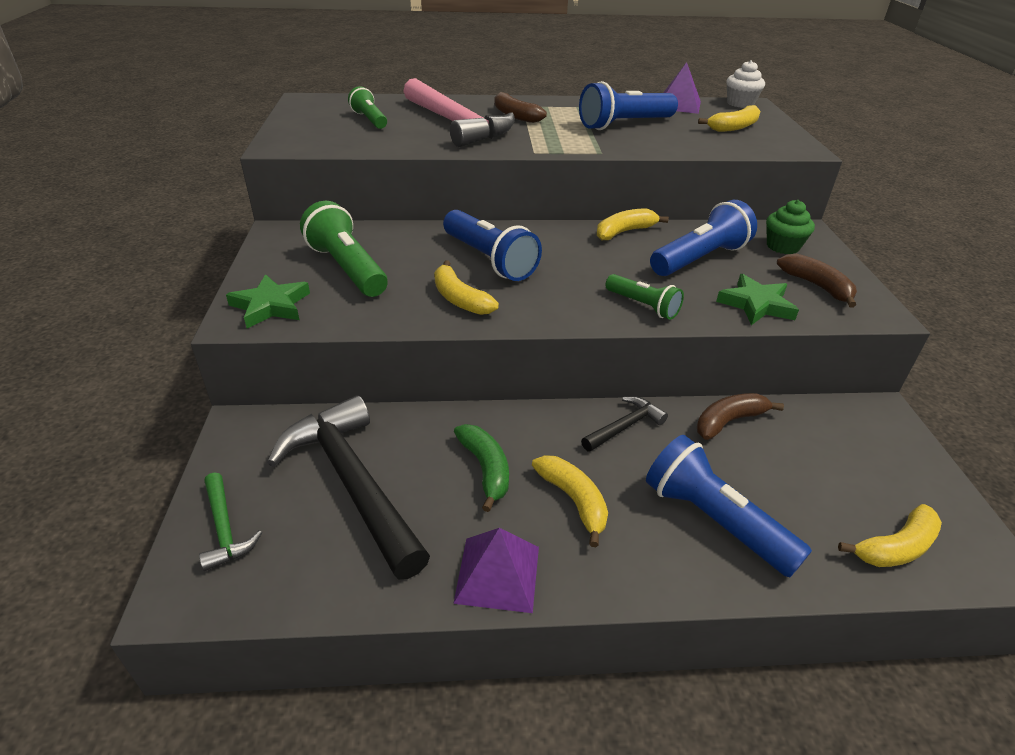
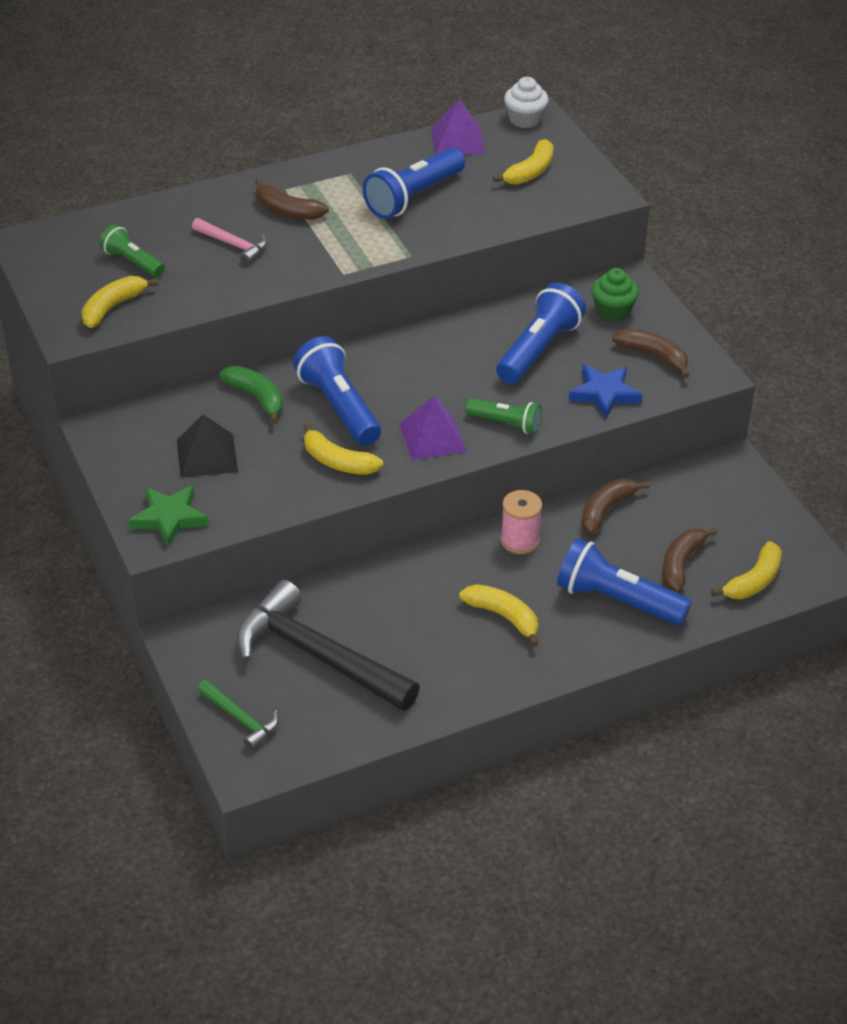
camera: 20 degrees left, 5 degrees up
(347, 268) = (207, 455): green flashlight -> black pyramid
(456, 124) = (233, 245): pink hammer -> pink hammer, size x0.47
(485, 469) = (420, 612): green banana -> green banana (257, 398)
(489, 260) = (338, 407): blue flashlight -> blue flashlight turned 150 degrees counterclockwise
(497, 574) = (471, 686): purple pyramid -> purple pyramid (432, 437)
(624, 232) = (453, 332): yellow banana -> yellow banana (113, 307)
(624, 426) = (519, 541): black hammer -> pink spool
(756, 304) = (604, 394): green star -> blue star
(803, 501) = (681, 564): none -> brown banana

